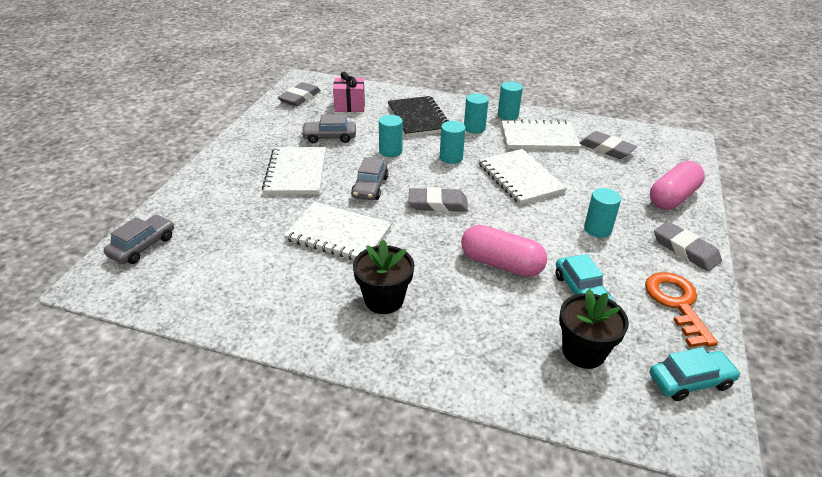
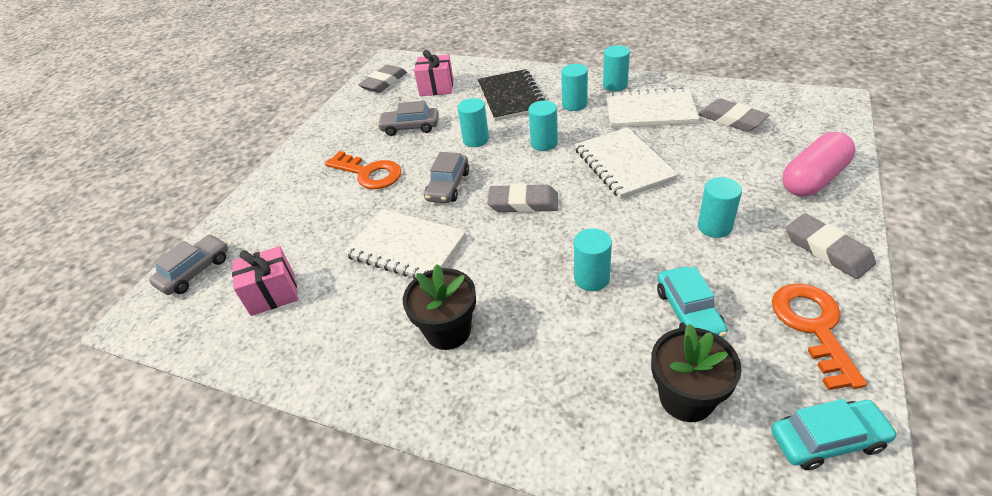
camera: 10 degrees right, 5 degrees up
(221, 267) = (273, 294): none -> pink gift
(296, 173) = (369, 173): white notebook -> orange key
(501, 264) = (591, 278): pink capsule -> turquoise cylinder

